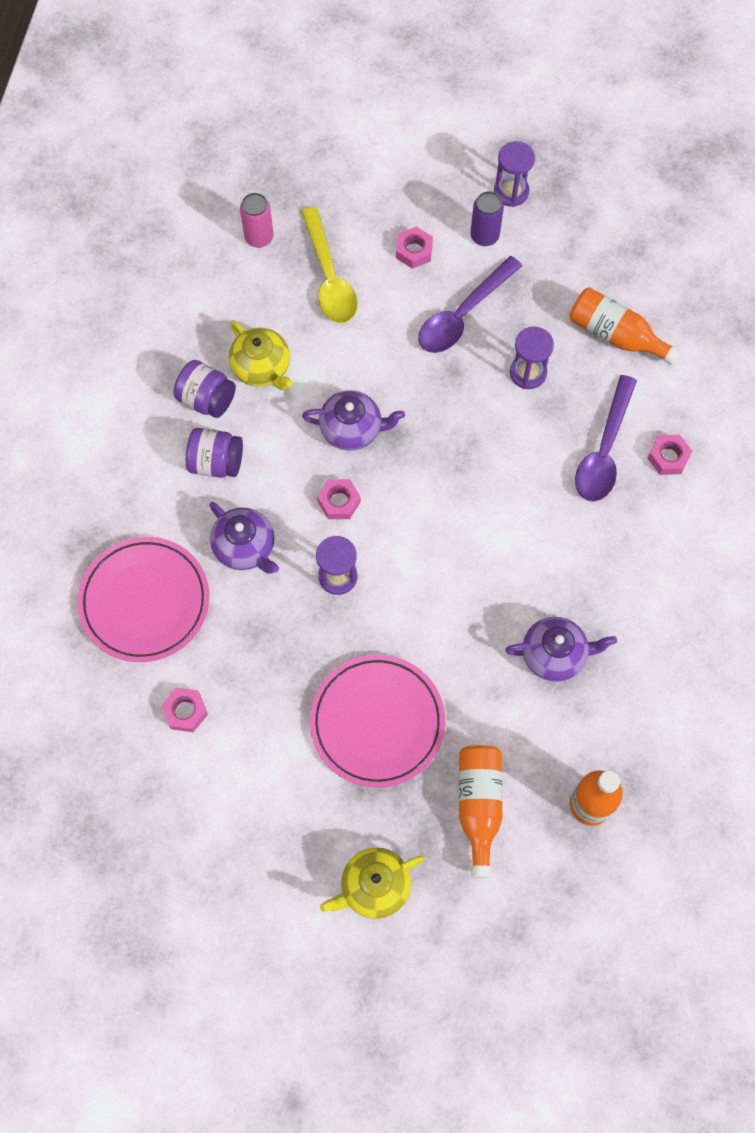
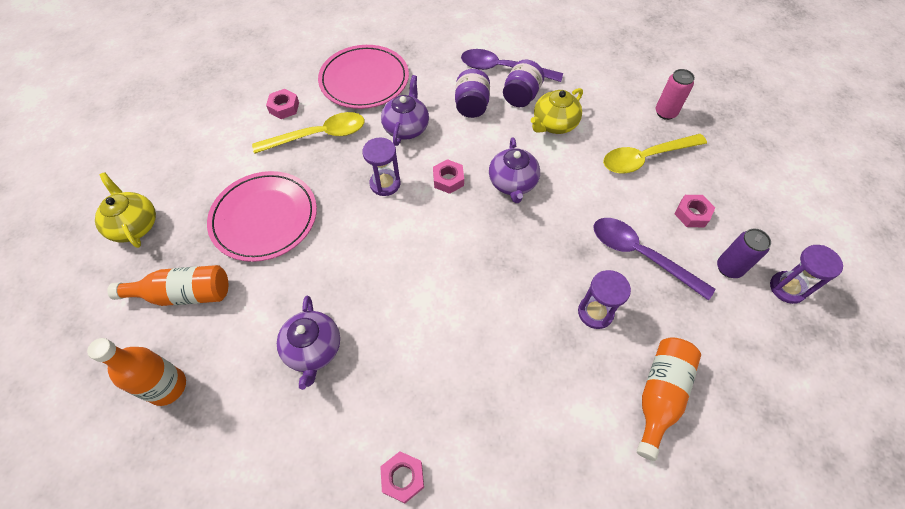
camera: 85 degrees right, 10 degrees down
(245, 547) = (406, 127): purple teapot -> purple teapot turned 150 degrees clockwise
(246, 661) = (319, 136): none -> yellow spoon
(604, 450) = (526, 387): purple spoon -> purple spoon (503, 69)
(668, 457) = (528, 456): pink nut -> pink nut (403, 478)

